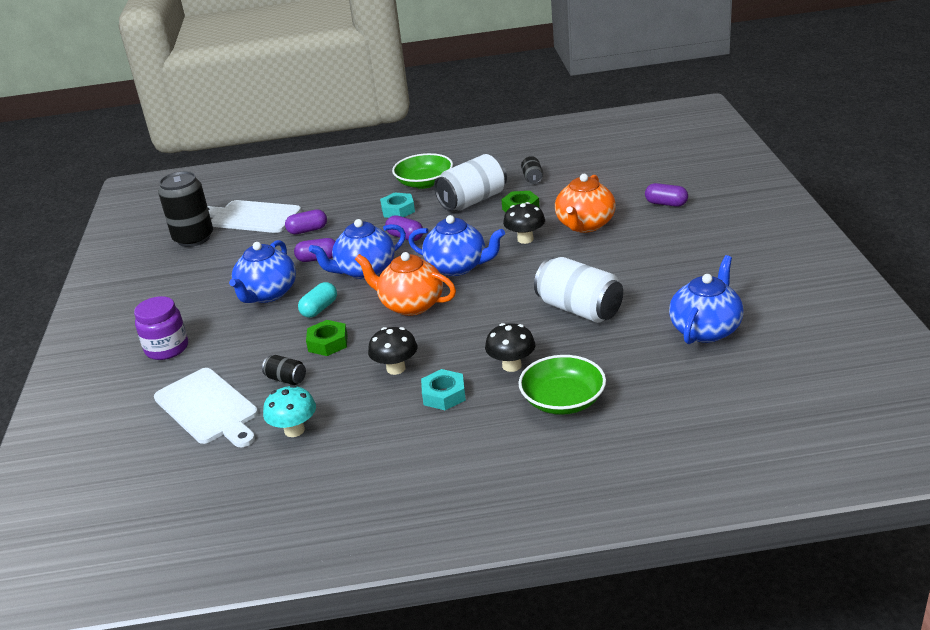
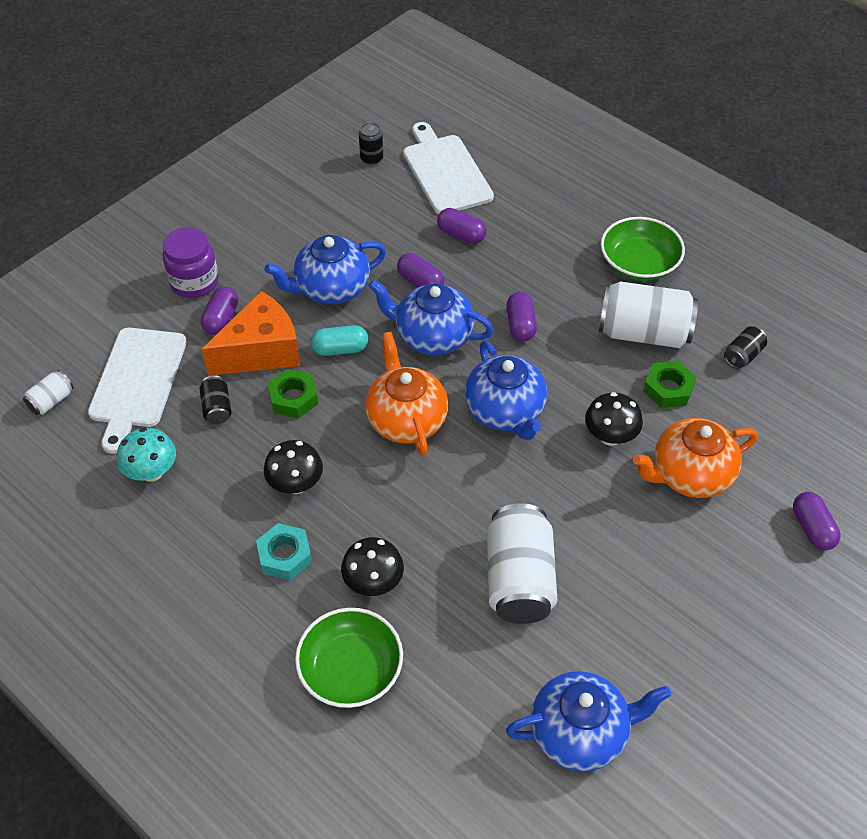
camera: 45 degrees right, 20 degrees up
(159, 458) = (51, 401): none -> white can
(193, 238) = (371, 158): black can -> black can, size x0.47
(217, 349) = (221, 319): none -> purple capsule
(270, 342) = (261, 351): none -> orange cheese
(398, 210) = (565, 280): turquoise nut -> none

